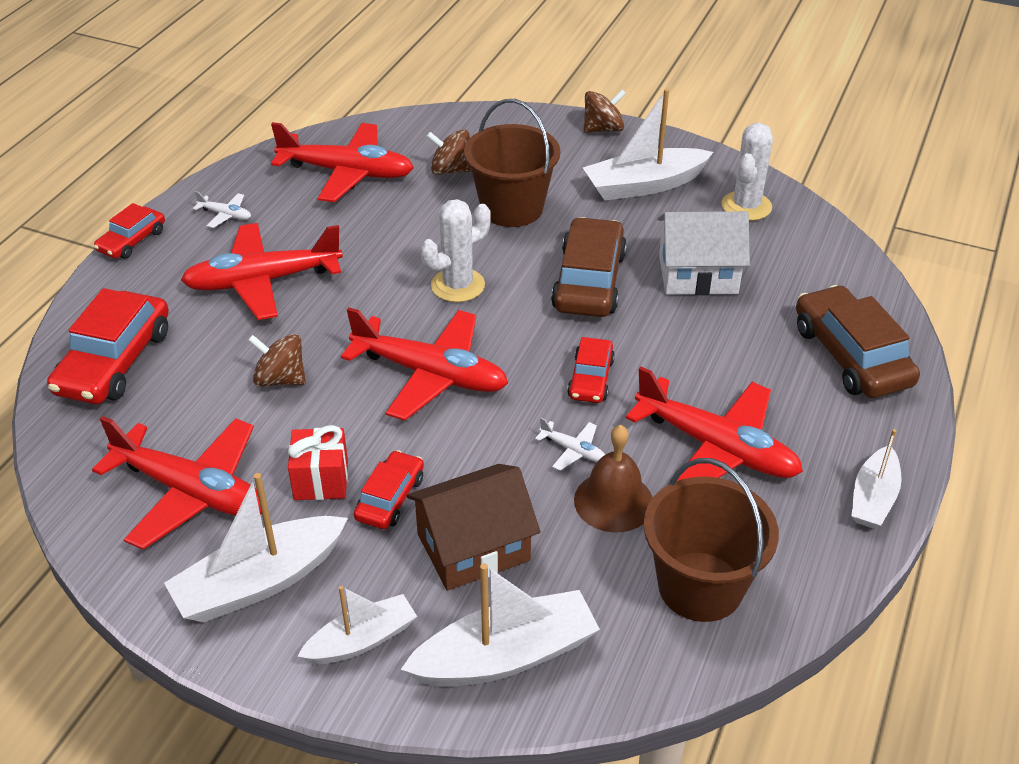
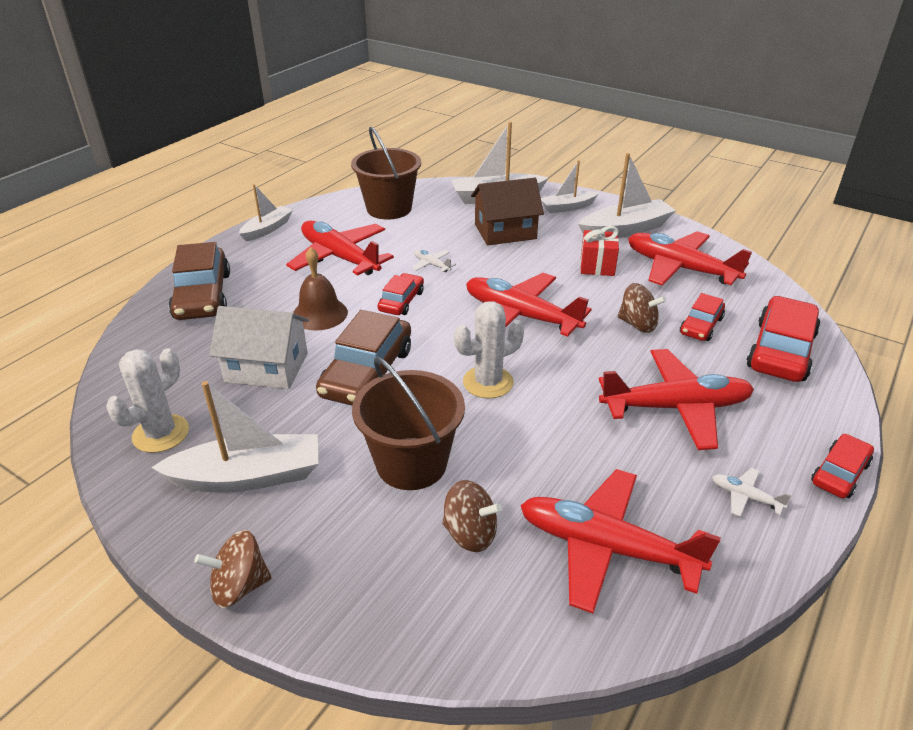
camera: 170 degrees left, 5 degrees down
(390, 498) = (552, 254): red car -> red car (701, 326)
(613, 501) = (417, 241): brown bell -> brown bell (320, 314)

